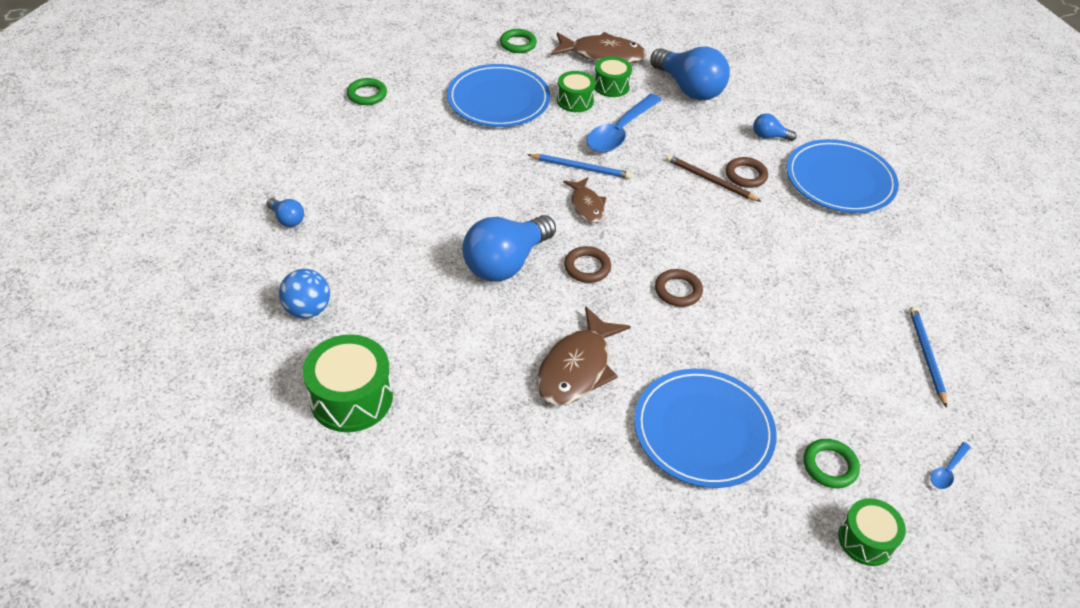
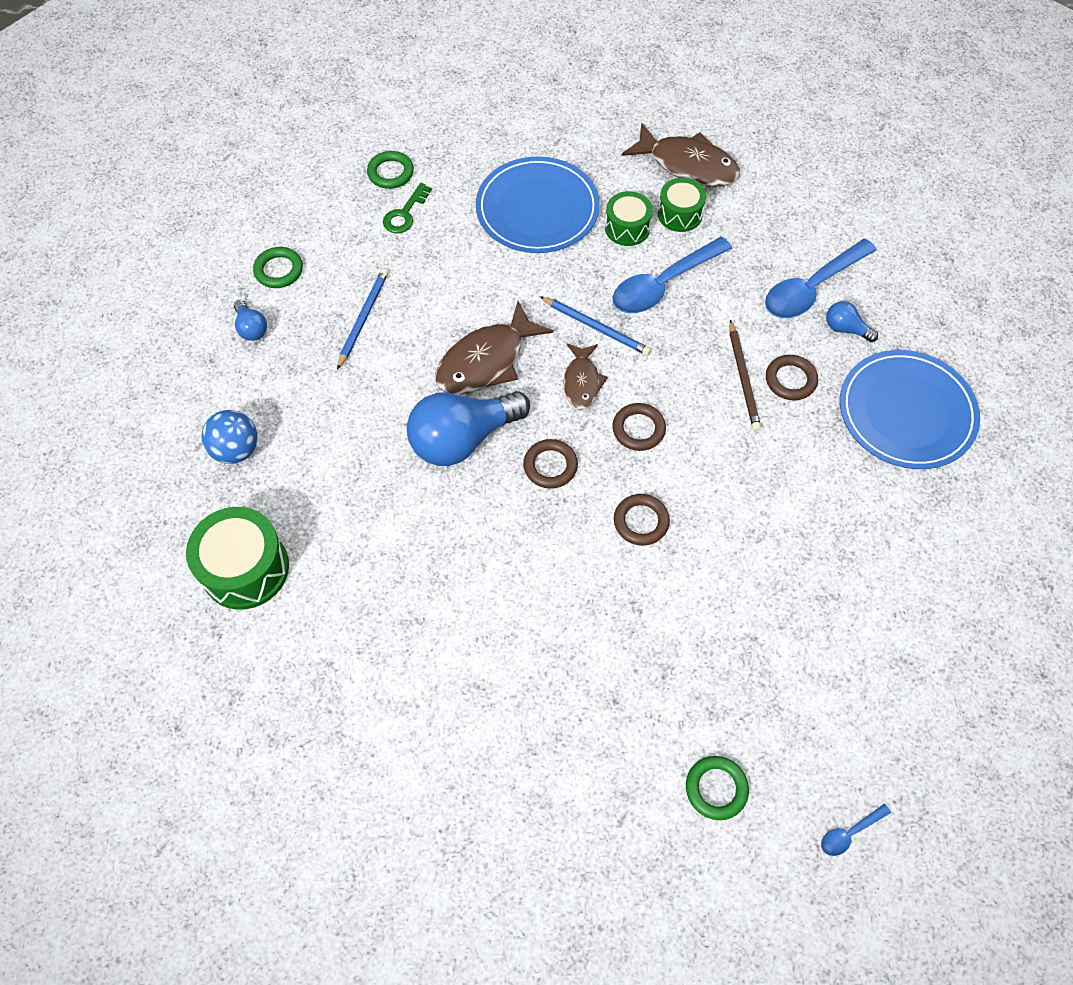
camera: 20 degrees right, 15 degrees up
(390, 119) = (405, 214): none -> green key
(518, 44) = (591, 129): green ring -> green ring (279, 270)
(577, 368) = (489, 593): brown fish -> brown fish (486, 361)
(646, 229) = (638, 429): none -> brown ring
(689, 88) = (774, 236): blue light bulb -> none
(703, 430) = (595, 706): blue plate -> none
(710, 180) = (743, 378): brown pencil -> brown pencil turned 150 degrees counterclockwise
(732, 116) = (811, 288): none -> blue spoon
(866, 540) = (715, 887): green drum -> none
(926, 355) = (897, 681): blue pencil -> blue pencil (363, 318)

